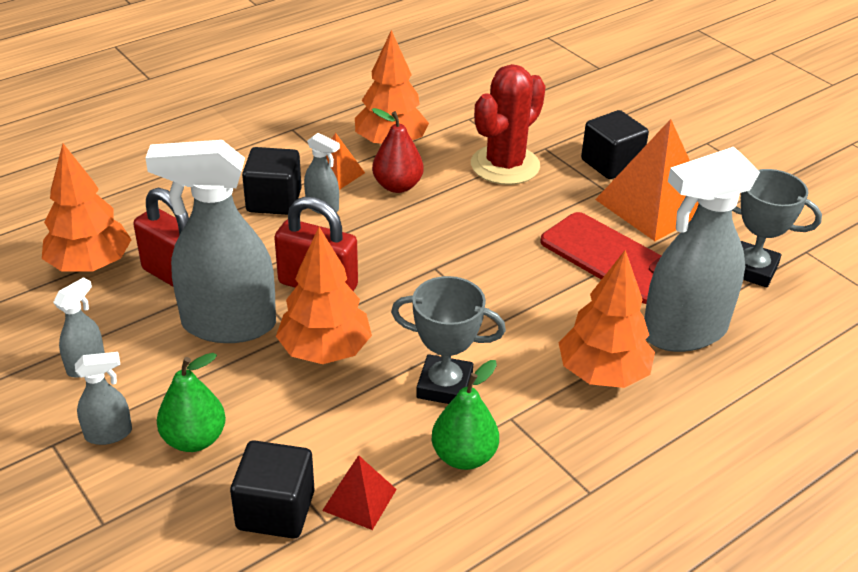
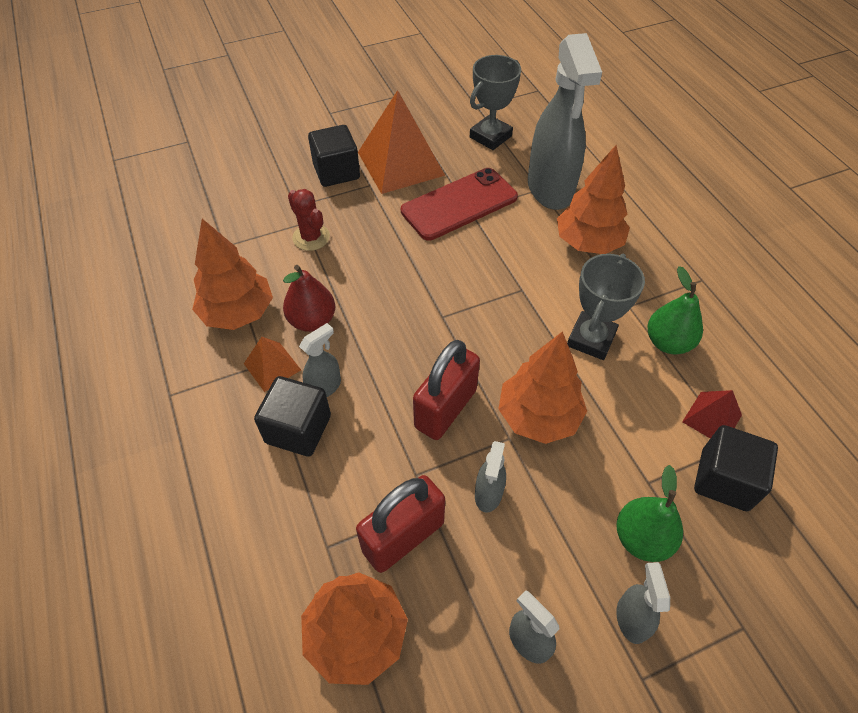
camera: 75 degrees left, 15 degrees up
(228, 324) = (488, 494): grey spray bottle -> grey spray bottle, size x0.44
(505, 165) = (311, 237): red cactus -> red cactus, size x0.58

